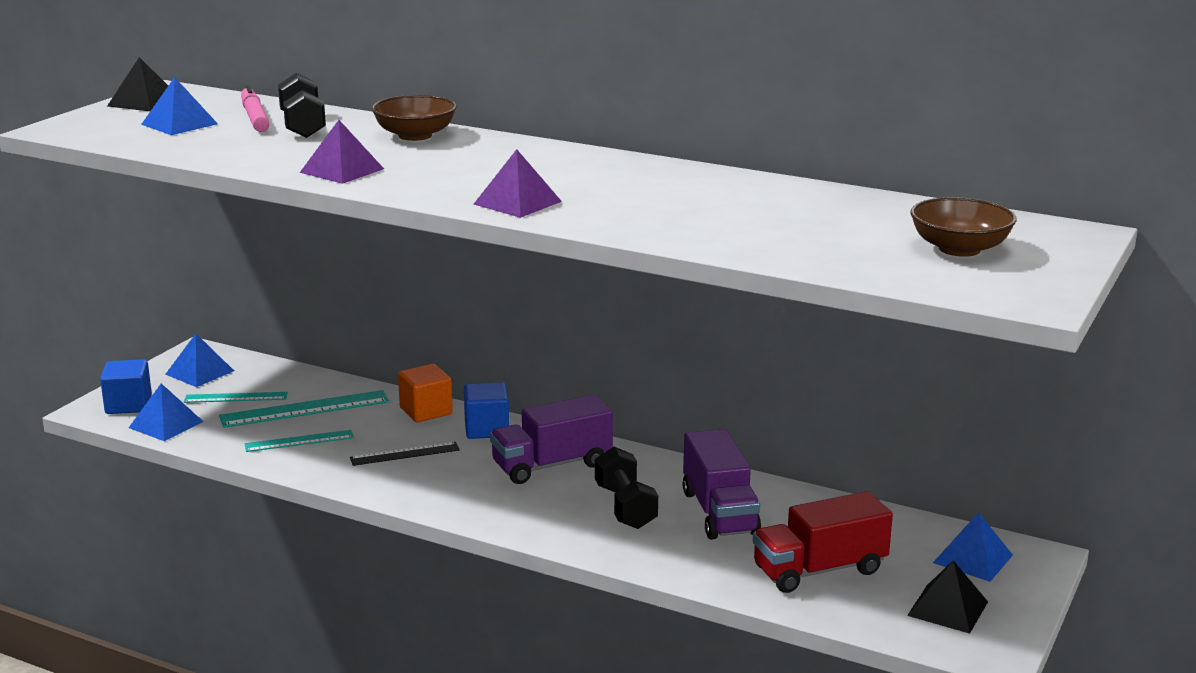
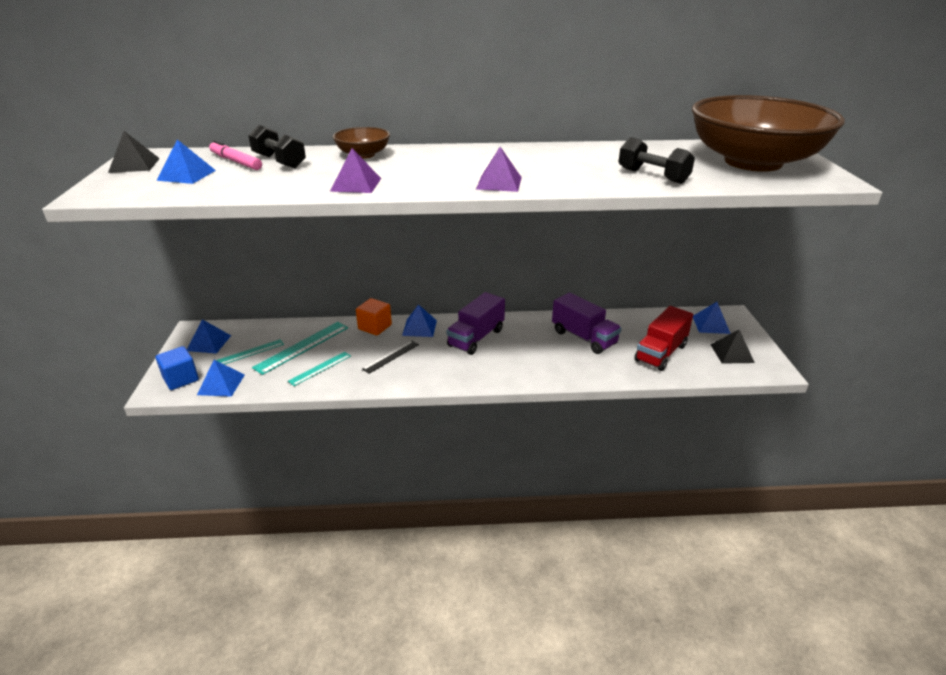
camera: 30 degrees left, 10 degrees up
(486, 429) = (419, 327): blue cube -> blue pyramid
(625, 507) = (538, 349): black dumbbell -> black dumbbell (652, 176)
(959, 249) = (753, 162): brown bowl -> brown bowl, size x2.35

